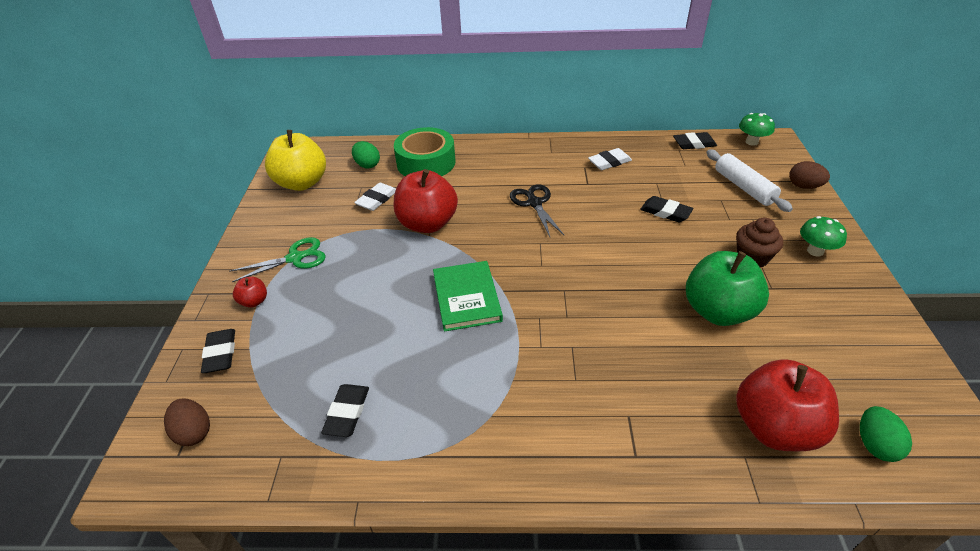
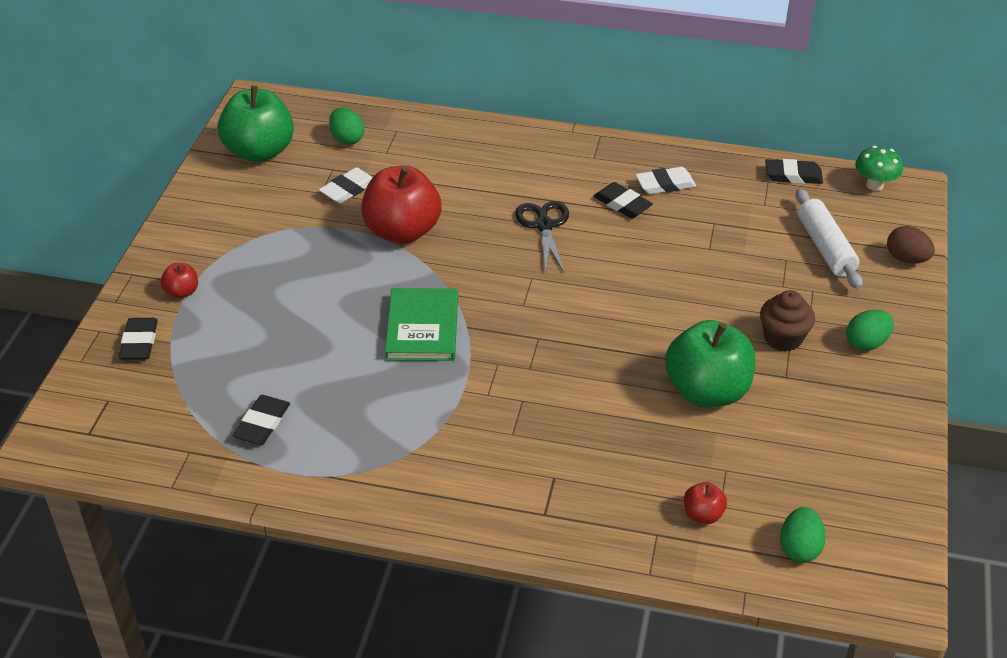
camera: 10 degrees right, 0 degrees up
(194, 432) = (106, 414): brown egg -> none
(295, 258) = (236, 249): green scissors -> none
(302, 183) = (259, 151): yellow apple -> green apple
(426, 163) = (423, 147): green tape -> none
(665, 212) = (705, 264): black eraser -> black eraser (622, 204)
(774, 427) = (703, 515): red apple -> red apple, size x0.44
(815, 251) = (866, 343): green mushroom -> green egg

